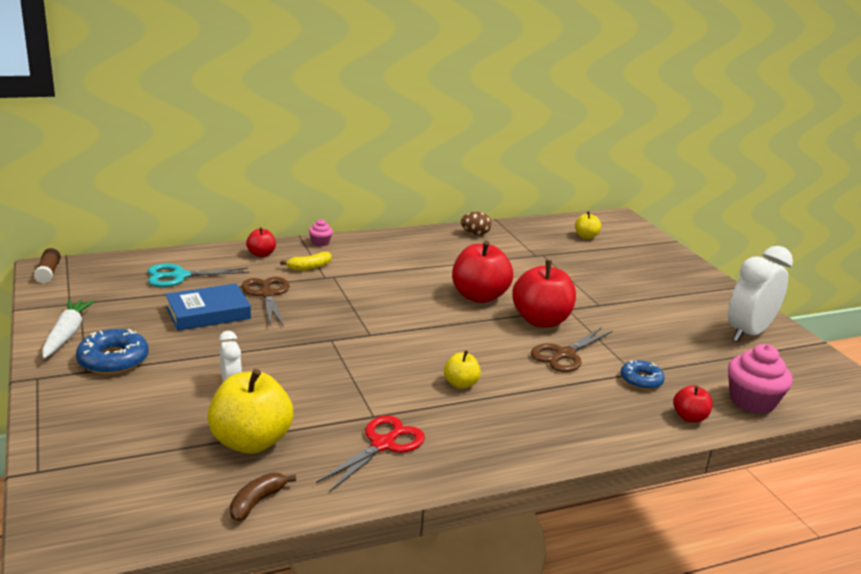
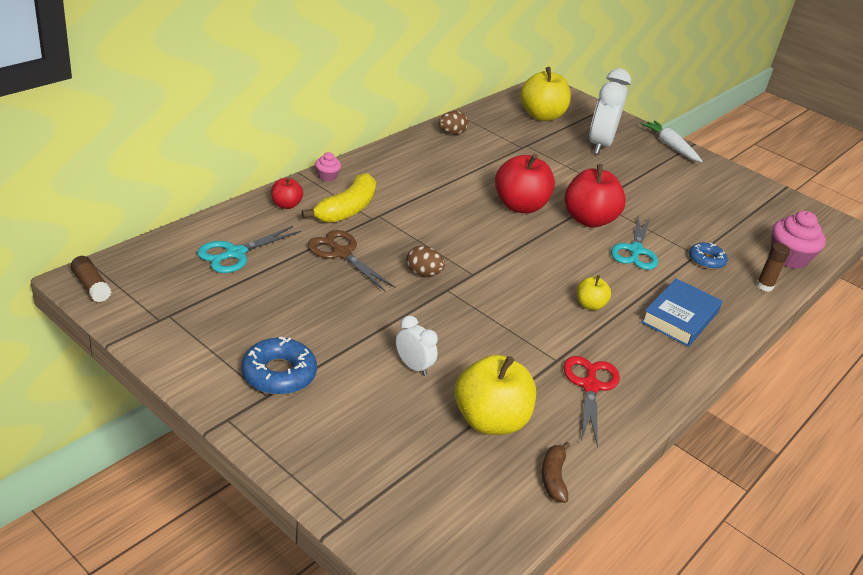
camera: 30 degrees left, 10 degrees up
(67, 334) = (199, 358): white carrot -> white carrot (670, 146)
(208, 313) = (309, 291): blue book -> blue book (679, 317)
(309, 267) = (347, 210): yellow banana -> yellow banana, size x1.77
(323, 323) = (423, 273): none -> brown egg
(564, 354) = (635, 251): brown scissors -> turquoise scissors
(586, 236) = (541, 116): yellow apple -> yellow apple, size x1.97
(689, 417) = (764, 286): red apple -> brown glue stick
(748, 333) = (735, 192): white clock -> white clock (599, 145)

